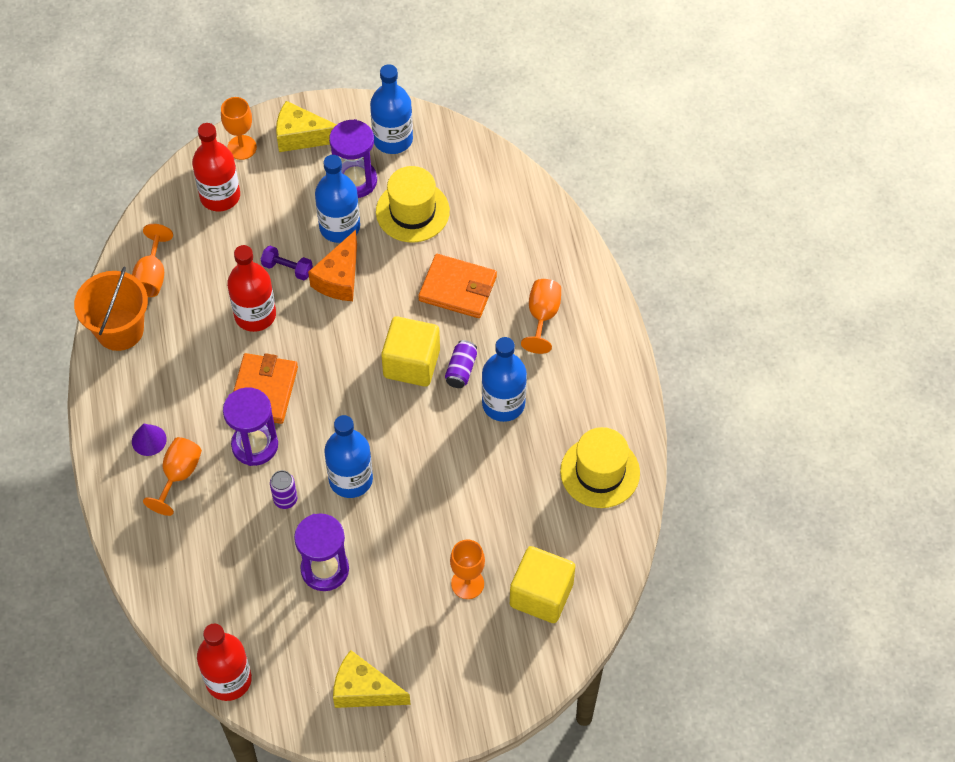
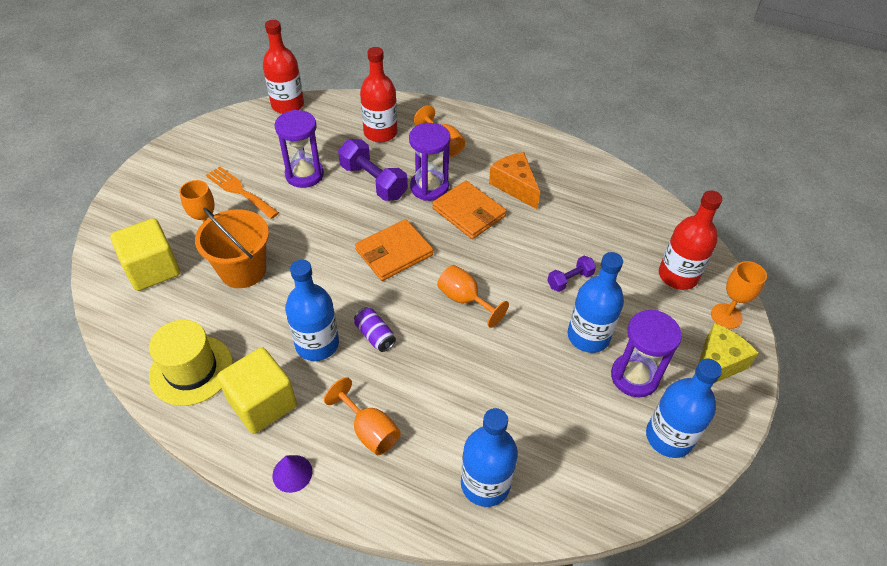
camera: 125 degrees right, 10 degrees down
(119, 330) = (585, 167): orange bucket -> orange bucket (243, 270)
(149, 440) = (483, 143): purple cone -> purple cone (292, 473)
(152, 276) = (622, 203): orange goblet -> orange goblet (465, 299)
(255, 315) = (540, 240): red bottle -> red bottle (380, 133)
(285, 499) = (373, 182): purple can -> purple dumbbell
(339, 278) = (534, 307): orange cheese -> orange cheese (514, 186)
(350, 479) = (352, 220): blue bottle -> blue bottle (485, 484)
(364, 690) = (210, 152): yellow cheese -> none
(394, 610) = (239, 191): none -> orange fork
(411, 363) = (411, 307): yellow cube -> yellow cube (262, 403)
(412, 211) = (567, 400): yellow hat -> none
(457, 288) = (455, 383): orange wallet -> orange wallet (394, 252)

